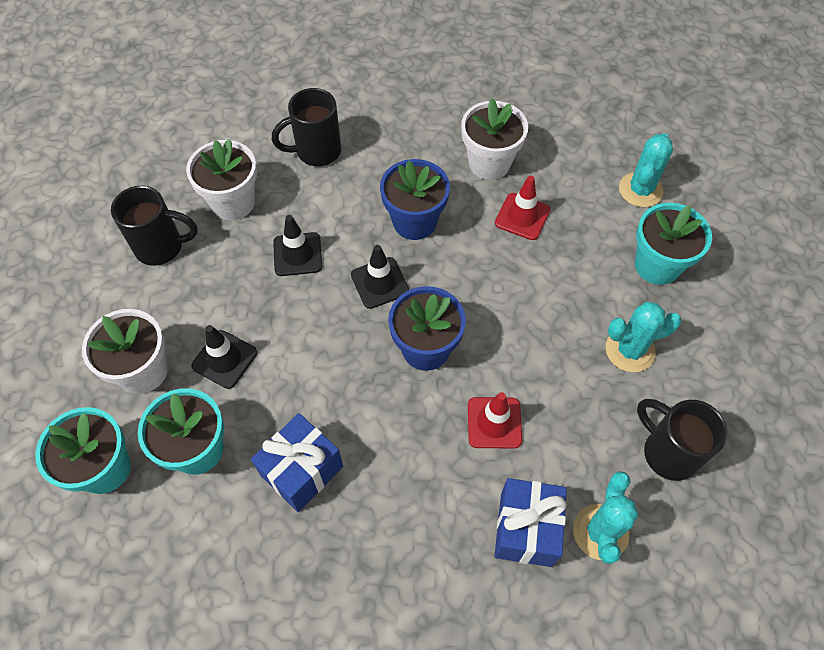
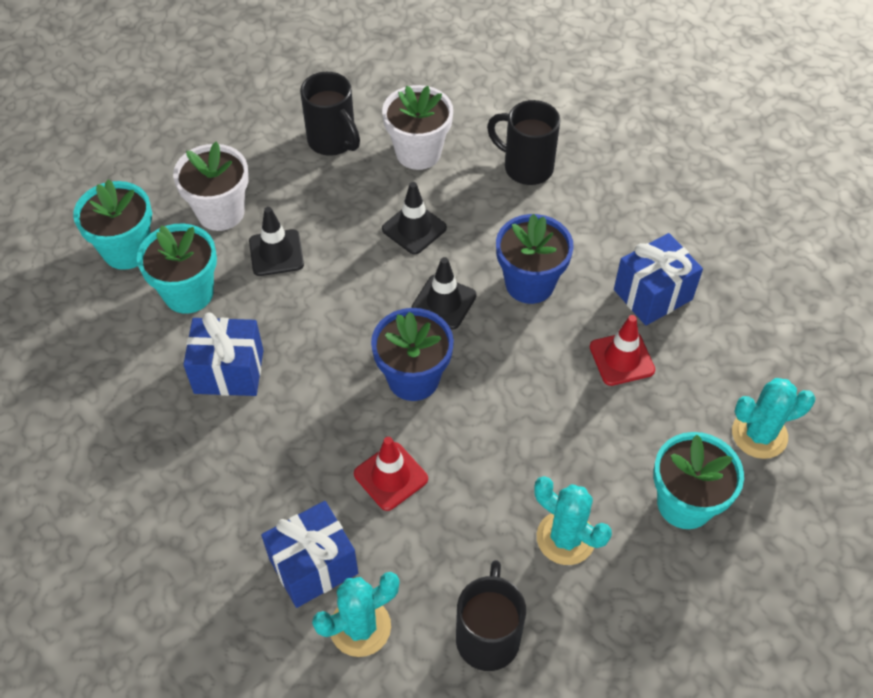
camera: 50 degrees right, 5 degrees down
(489, 163) = (652, 294): white flower pot -> blue gift

